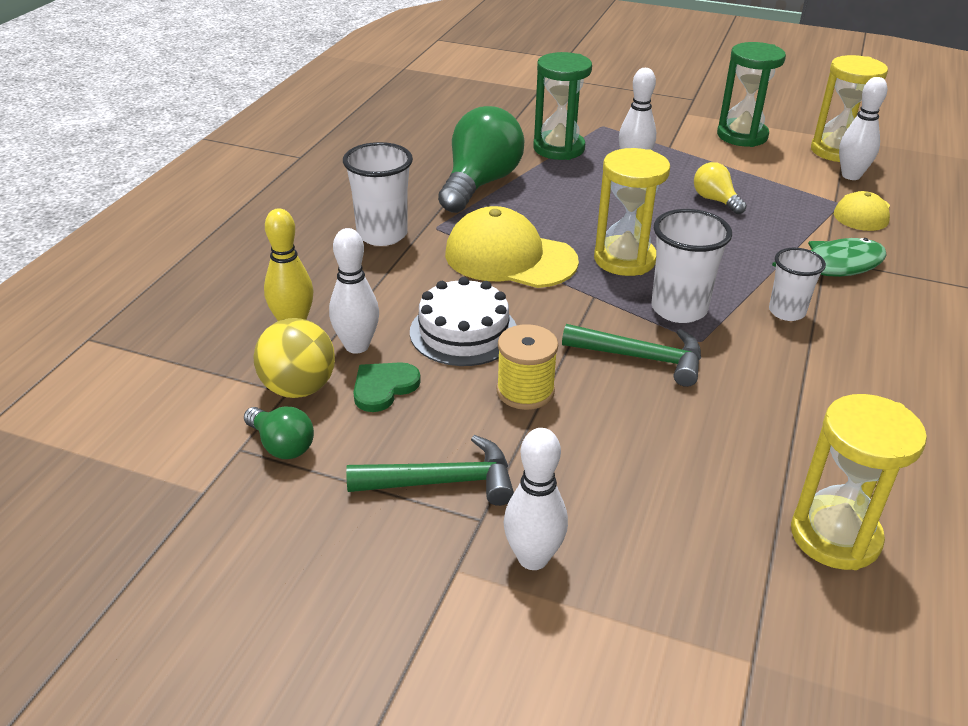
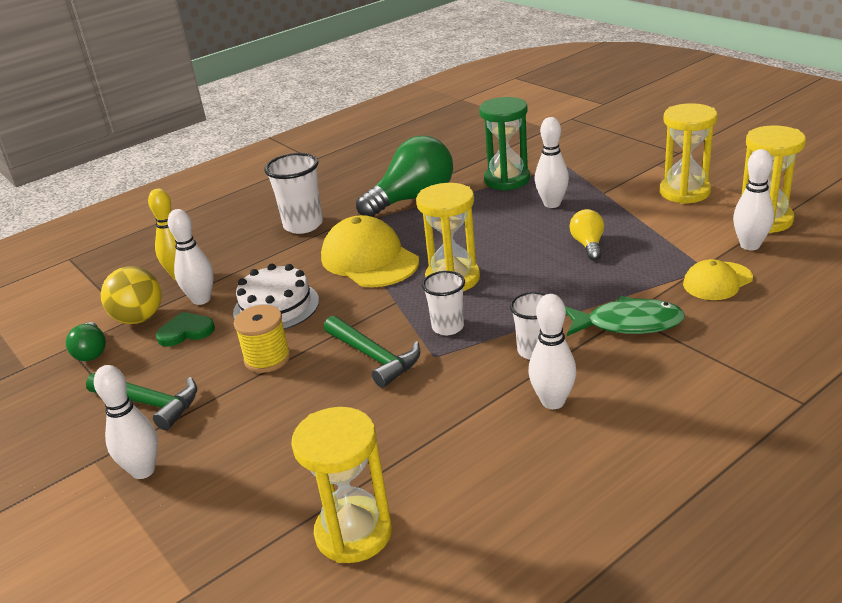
camera: 35 degrees right, 5 degrees down
(679, 309) = (448, 327): white cup -> white cup, size x0.65
(742, 136) = (684, 192): green hourglass -> yellow hourglass
(858, 354) = (553, 402): none -> white bowling pin

